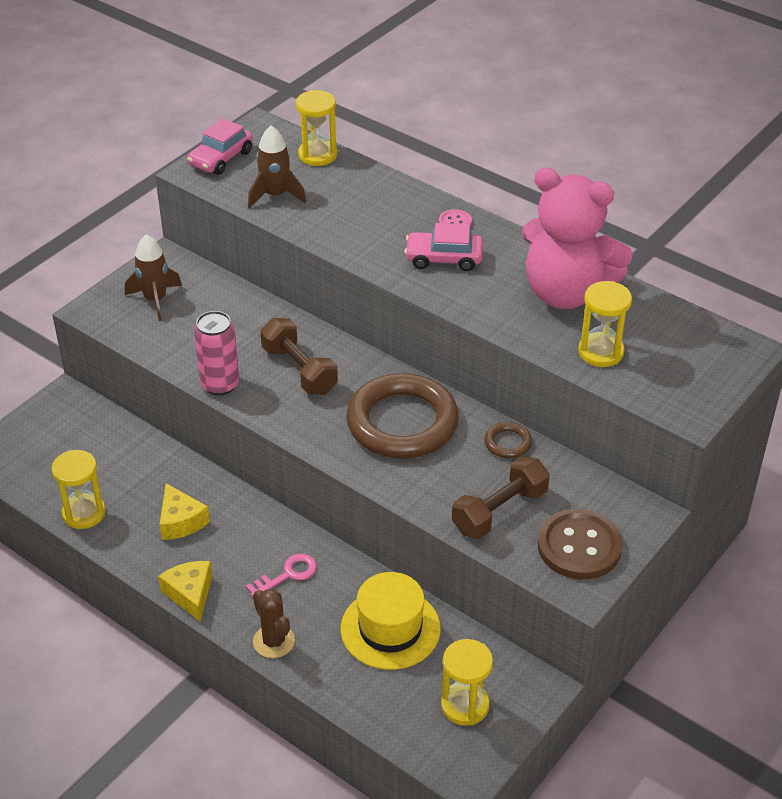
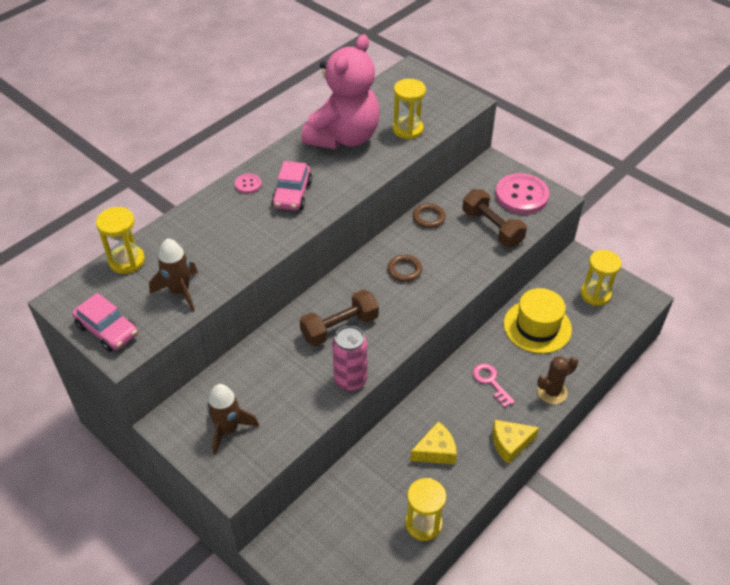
camera: 85 degrees left, 5 degrees up
(402, 422) = (404, 270): brown ring -> brown ring, size x0.42
(579, 546) = (521, 195): brown button -> pink button

